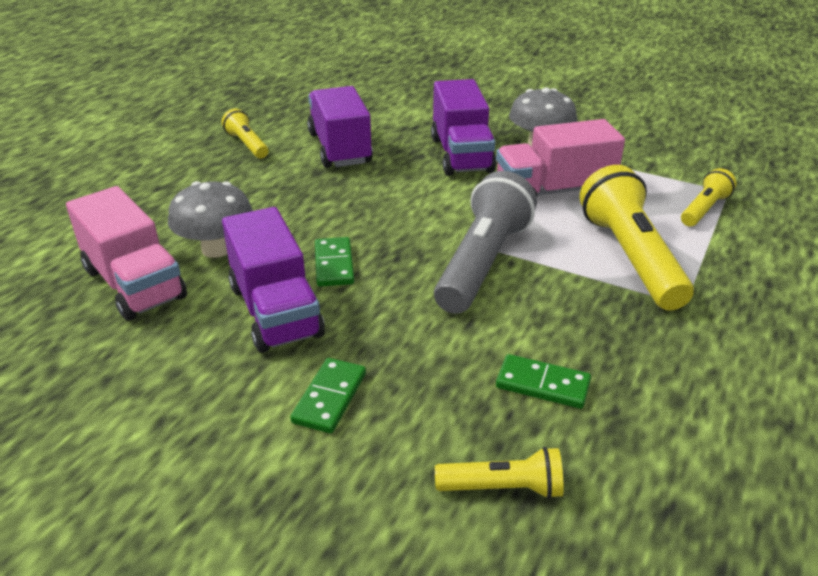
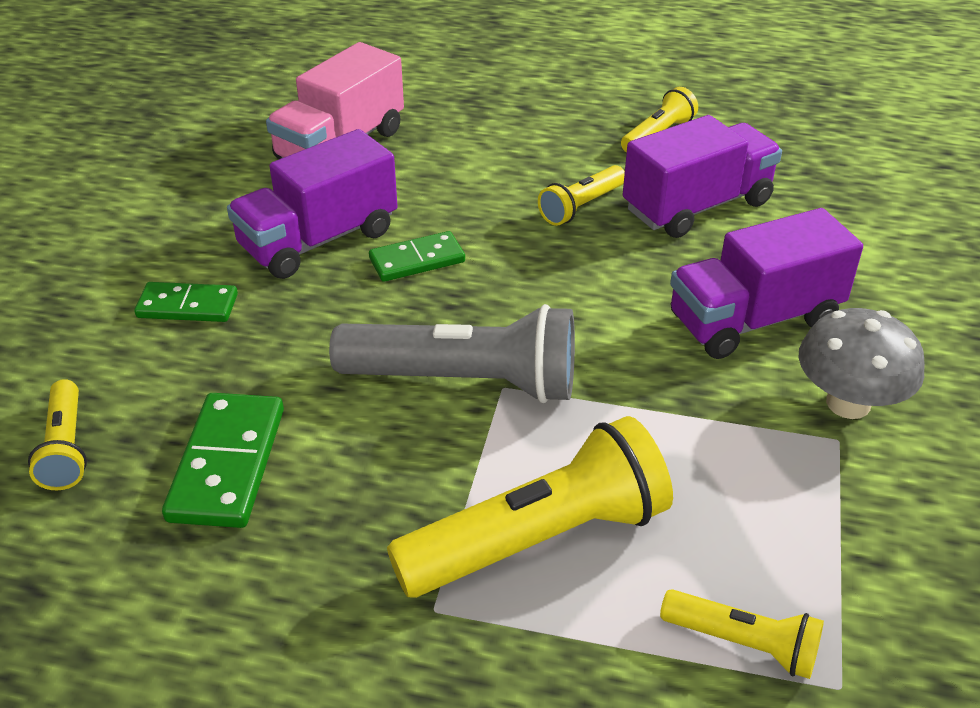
camera: 75 degrees right, 5 degrees up
(216, 249) = (418, 175): grey mushroom -> none
(312, 187) = (581, 206): none -> yellow flashlight
(542, 384) = (228, 464): green domino -> green domino, size x1.50
(553, 191) = (698, 434): pink truck -> none

